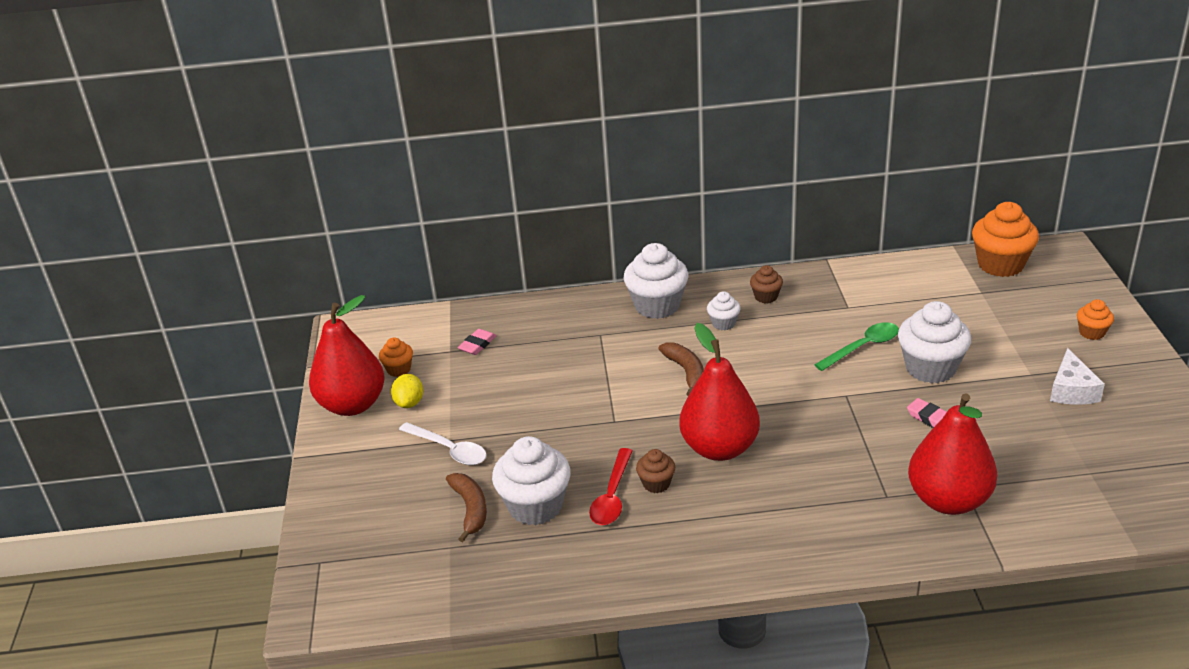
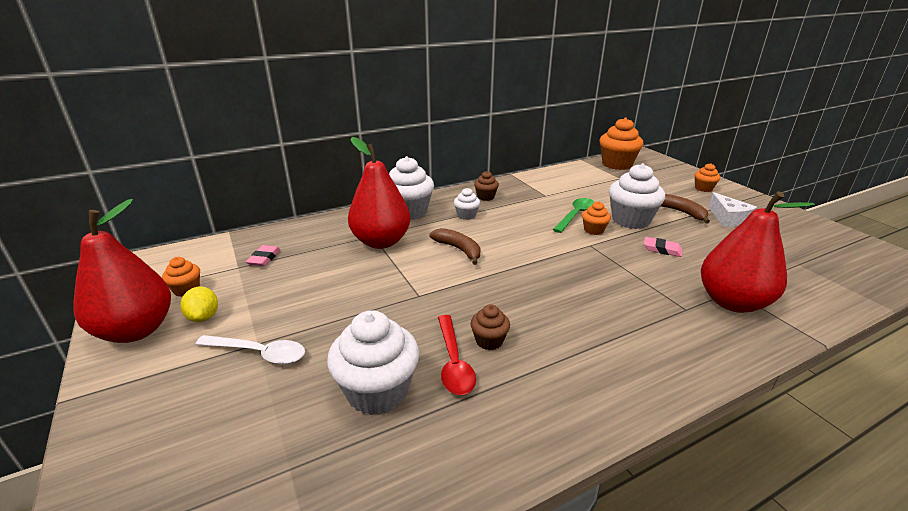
camera: 25 degrees left, 5 degrees down
(470, 509) = (303, 413): brown banana -> brown banana (681, 212)
(719, 448) = (524, 299): red pear -> red pear (381, 242)
(868, 374) = (593, 230): none -> orange cupcake

